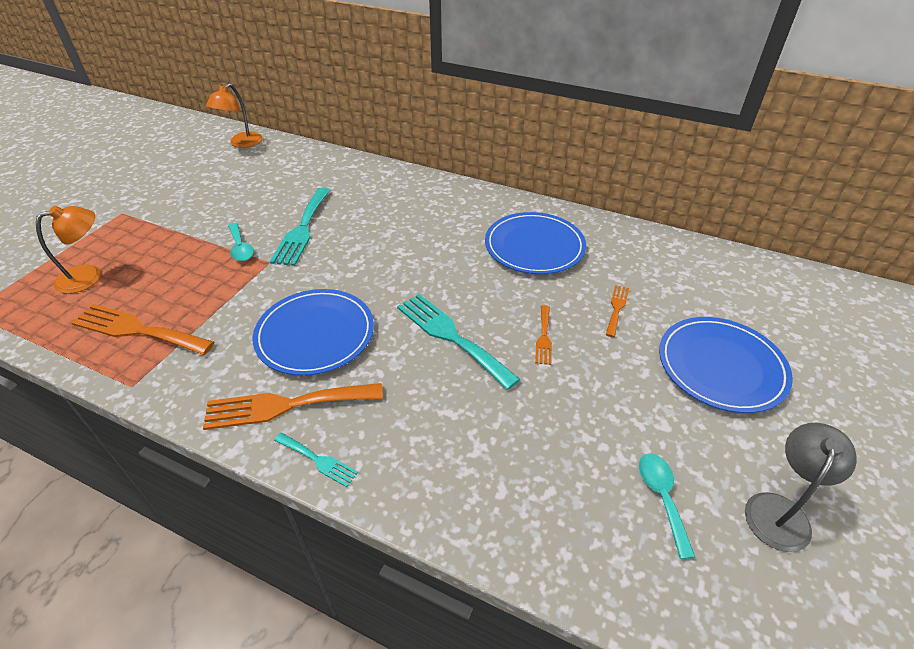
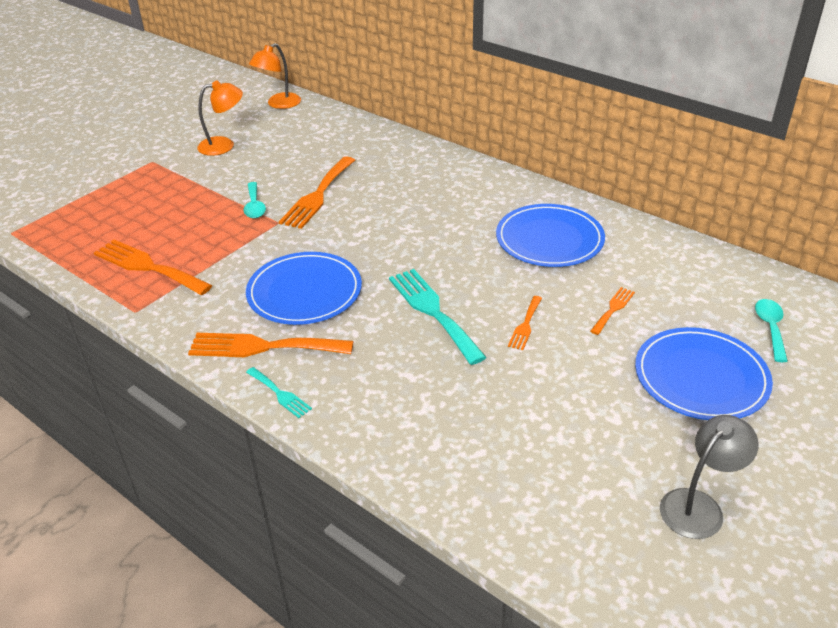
camera: 15 degrees right, 5 degrees down
(89, 276) = (114, 215): orange lamp -> orange lamp (224, 145)
(302, 229) = (317, 195): turquoise fork -> orange fork
(662, 498) = (585, 475): turquoise spoon -> turquoise spoon (770, 328)

